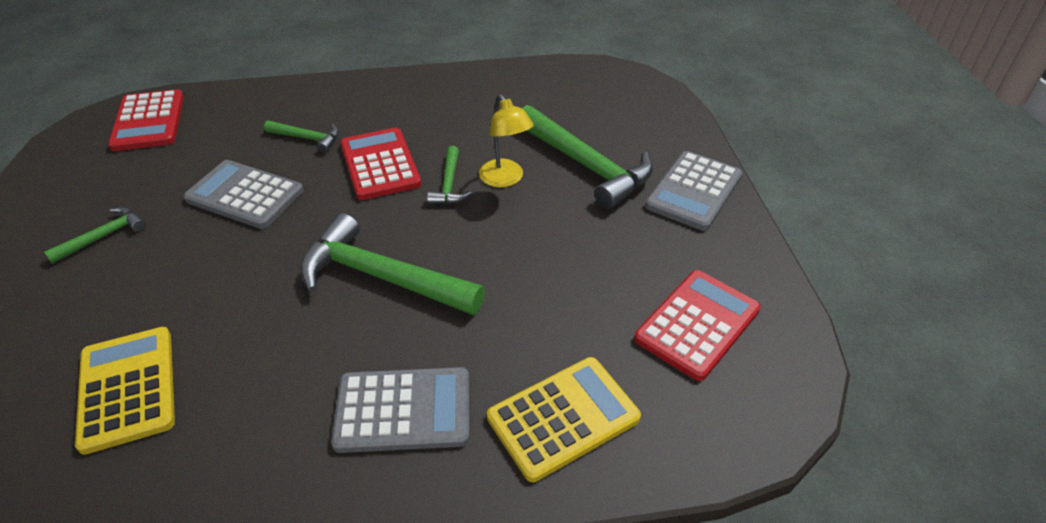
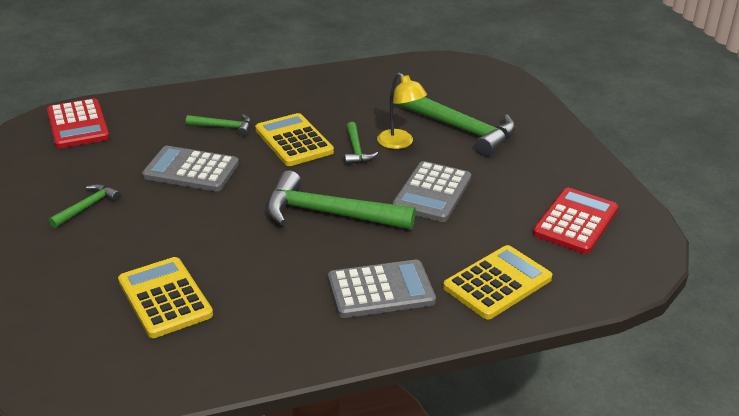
camera: 10 degrees left, 10 degrees down
(380, 164) = (294, 141): red calculator -> yellow calculator
(694, 191) = (549, 140): grey calculator -> grey calculator (432, 192)

